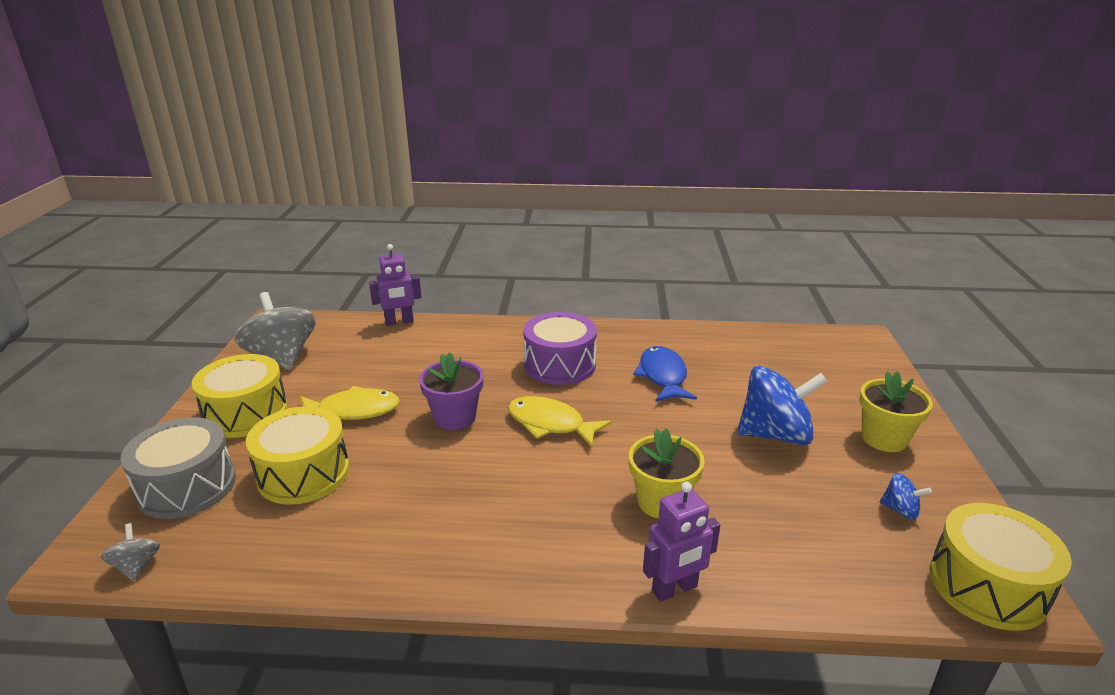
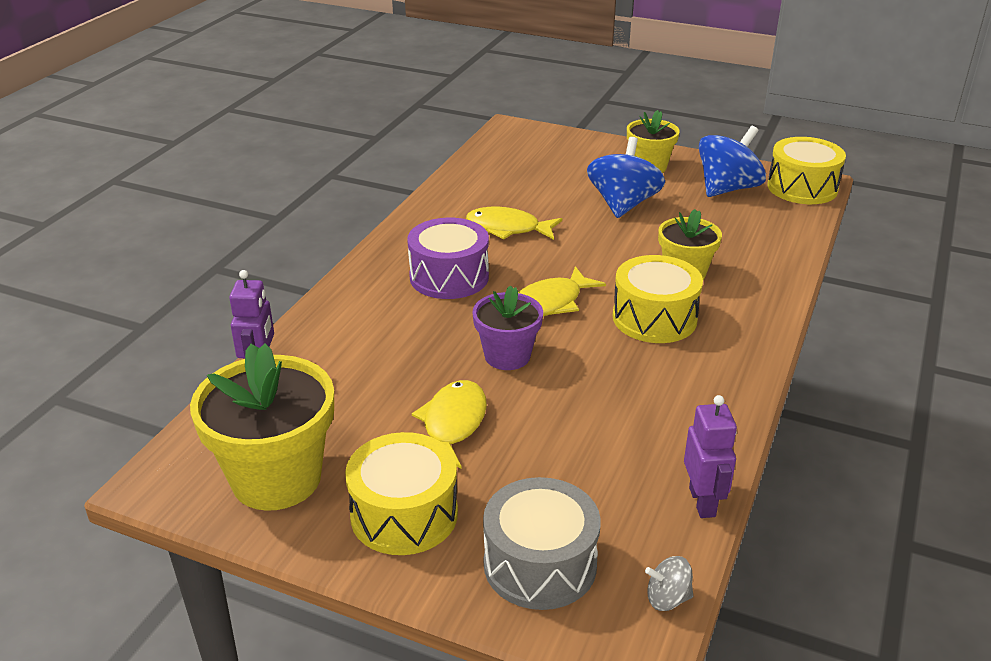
camera: 70 degrees left, 5 degrees up
(282, 357) = (276, 478): grey spinning top -> yellow flower pot
(303, 473) = (557, 469): yellow drum -> yellow drum (654, 318)
(663, 376) = (508, 228): blue fish -> yellow fish
(675, 589) = (779, 292): purple robot -> purple robot (702, 502)
(900, 510) = (727, 189): blue spinning top -> blue spinning top, size x2.22

